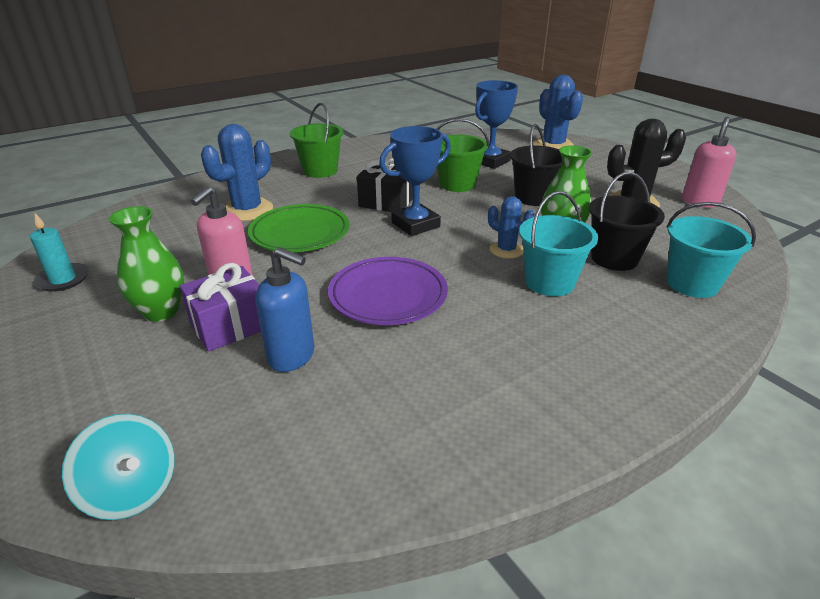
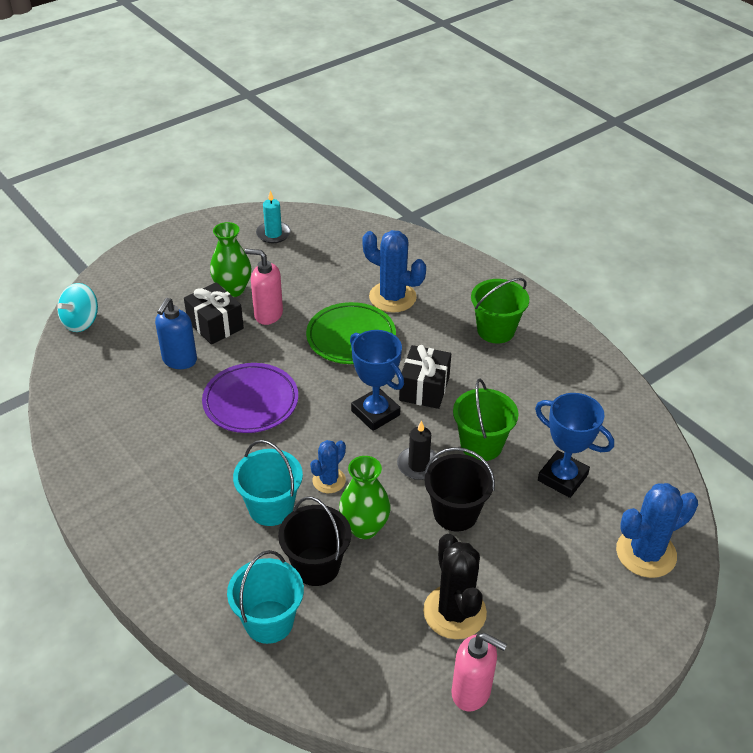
camera: 85 degrees right, 10 degrees up
(230, 325) = (215, 325): purple gift -> black gift
(482, 209) = (418, 465): none -> black candle

